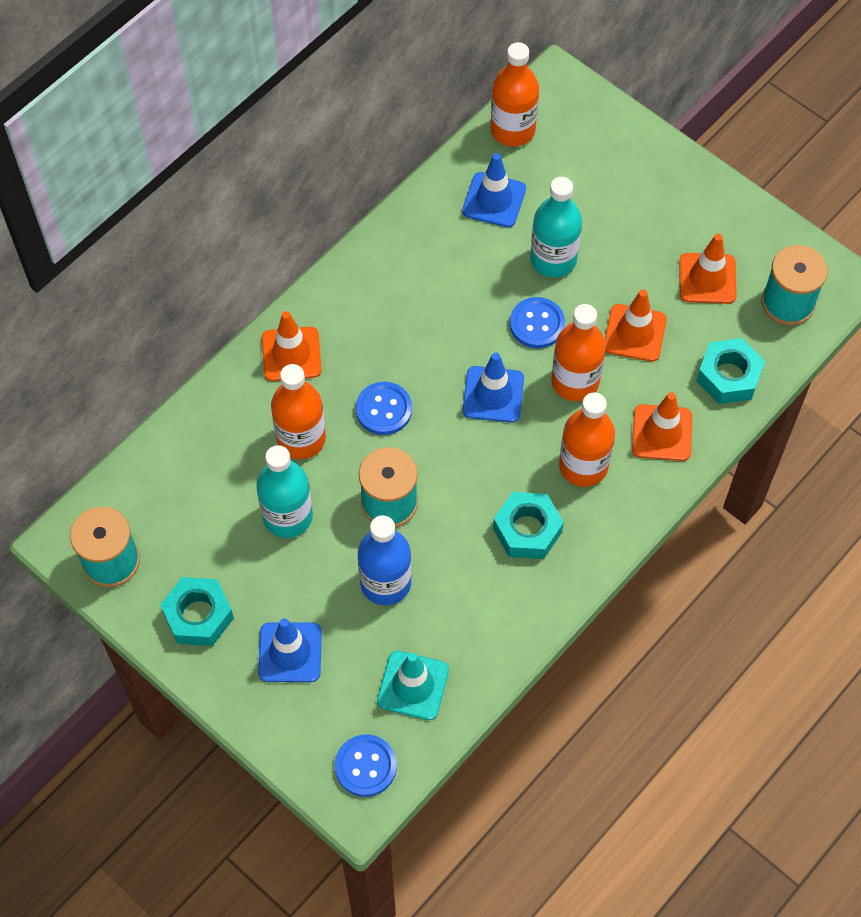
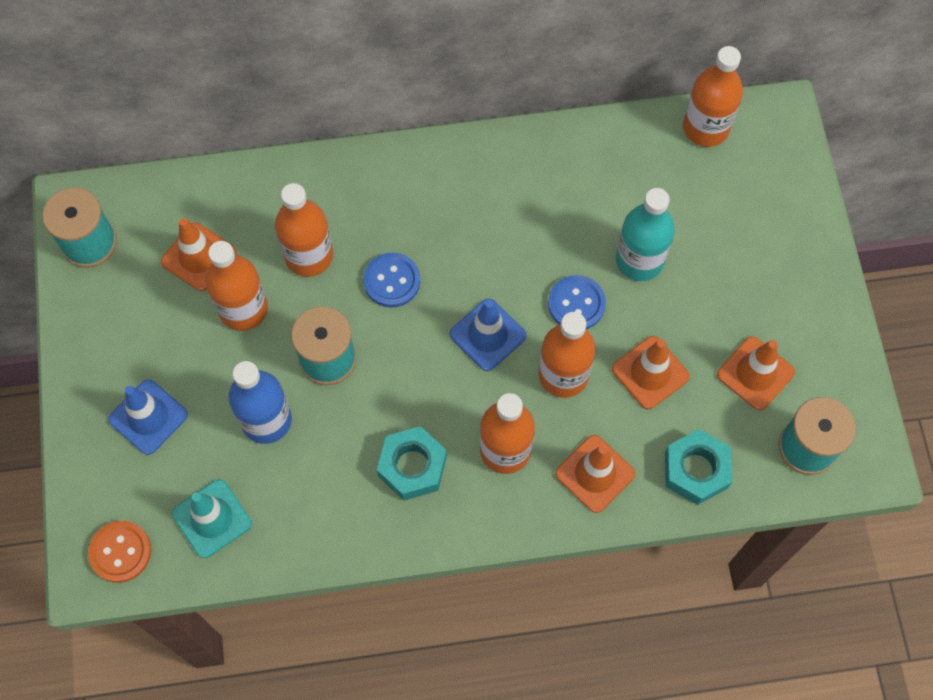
camera: 40 degrees right, 5 degrees up
(198, 616) = (110, 335): turquoise nut -> none
(288, 516) = (243, 309): turquoise bottle -> orange bottle
(291, 354) = (363, 183): orange traffic cone -> orange traffic cone (198, 257)
(365, 766) = (120, 552): blue button -> orange button
(494, 200) = (636, 175): blue traffic cone -> none

